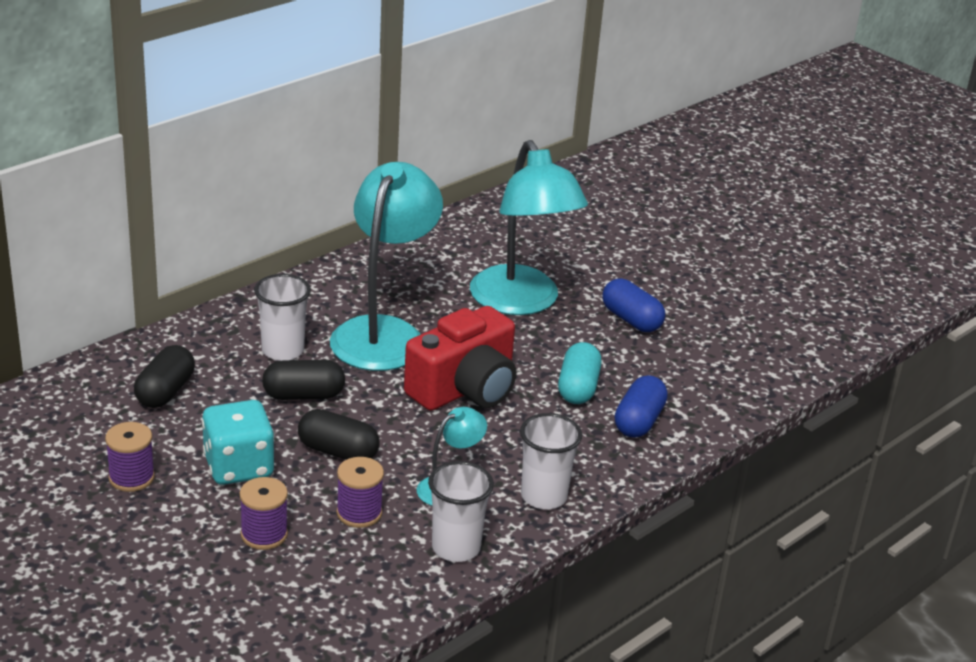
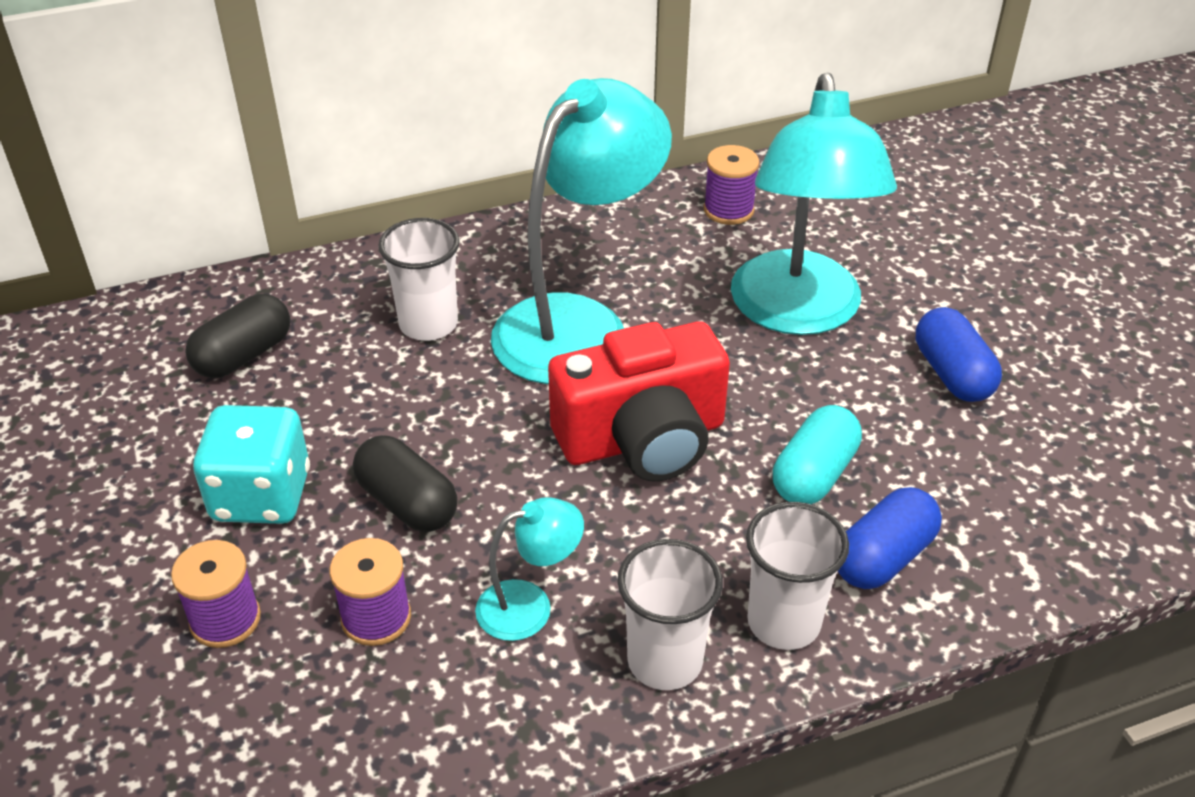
camera: 25 degrees right, 10 degrees up
(131, 477) = (118, 479): purple spool -> purple spool (728, 210)
(303, 395) = (415, 399): black capsule -> none
(456, 547) = (481, 722): white cup -> white cup (783, 622)

